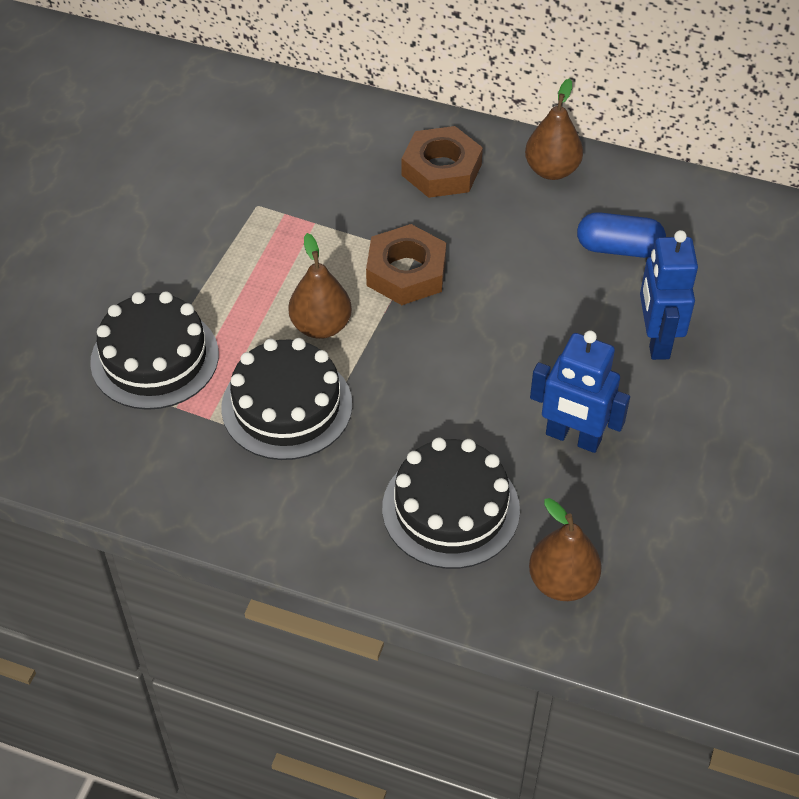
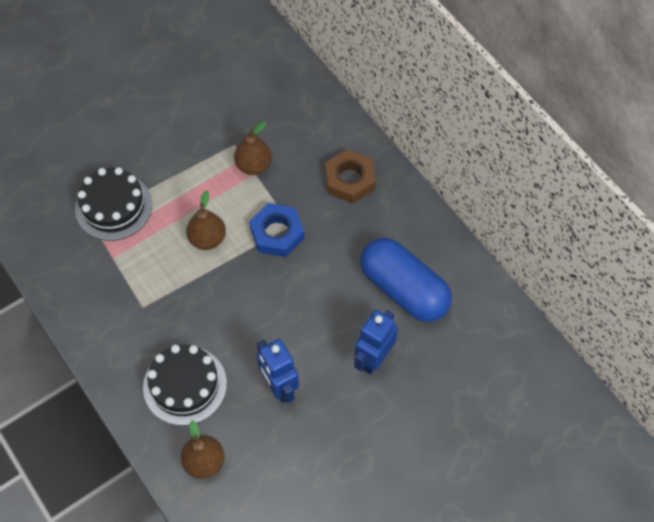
camera: 35 degrees right, 10 degrees up
(287, 406) = (154, 275): black cake -> none
(406, 272) = (277, 233): brown nut -> blue nut
(552, 170) = (410, 217): brown pear -> brown pear (254, 165)
(618, 248) = (404, 289): blue capsule -> blue capsule, size x1.79

